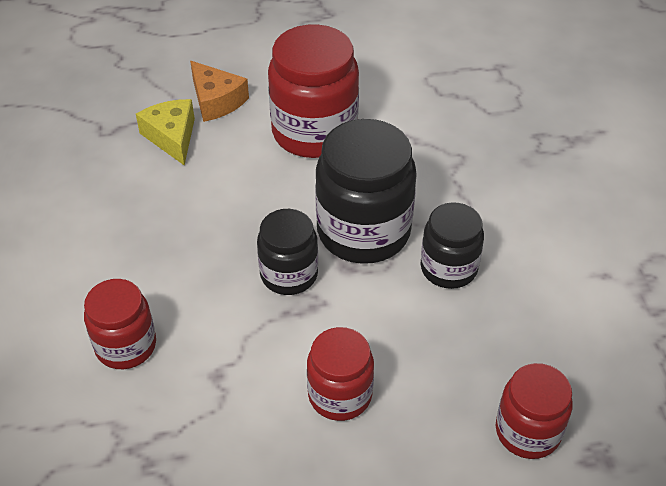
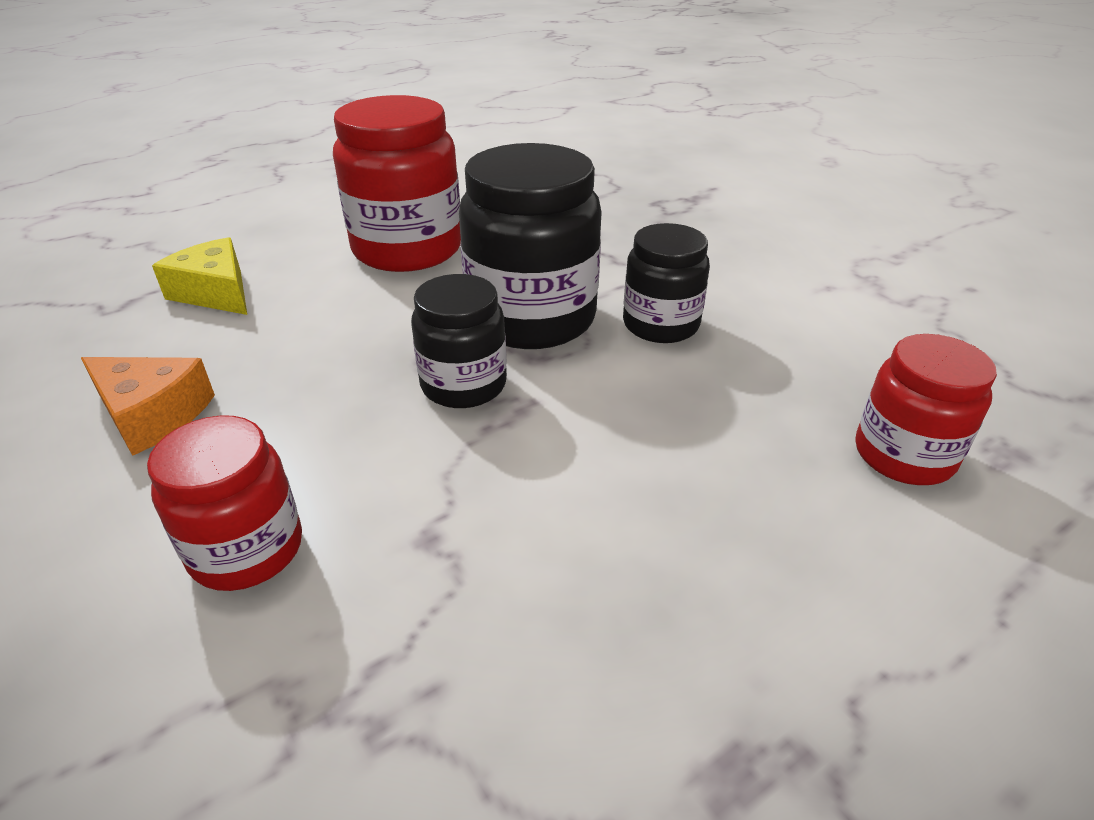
camera: 25 degrees left, 10 degrees down
(216, 101) = (263, 249): orange cheese -> orange cheese (152, 415)
(340, 395) = (633, 499): red jar -> none

